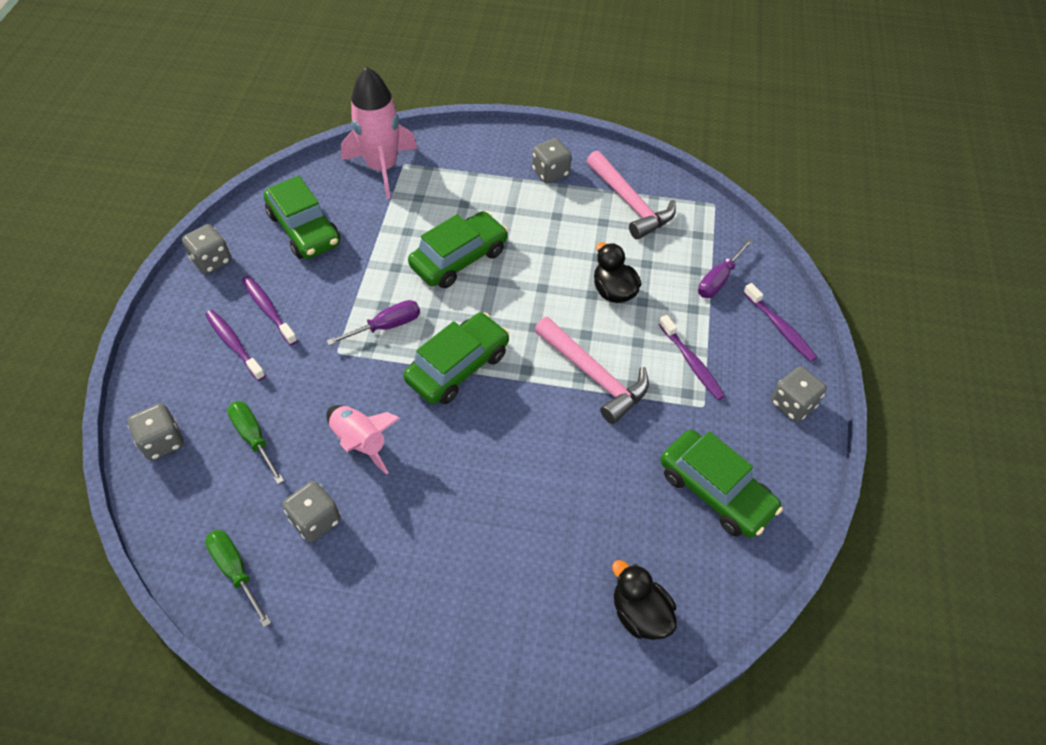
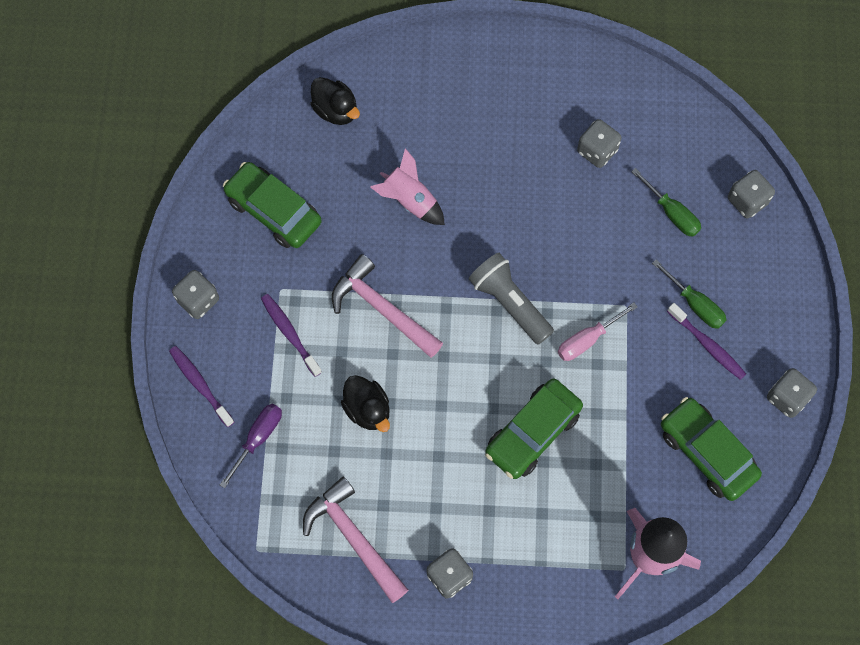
camera: 175 degrees right, 15 degrees up
(234, 344) = (725, 302): purple toothbrush -> none
(236, 571) = (645, 107): green screwdriver -> green screwdriver (694, 304)
(360, 442) = (579, 220): pink rocket -> pink rocket (410, 201)
(386, 326) = (587, 339): purple screwdriver -> pink screwdriver
(458, 367) = (510, 303): green car -> grey flashlight

